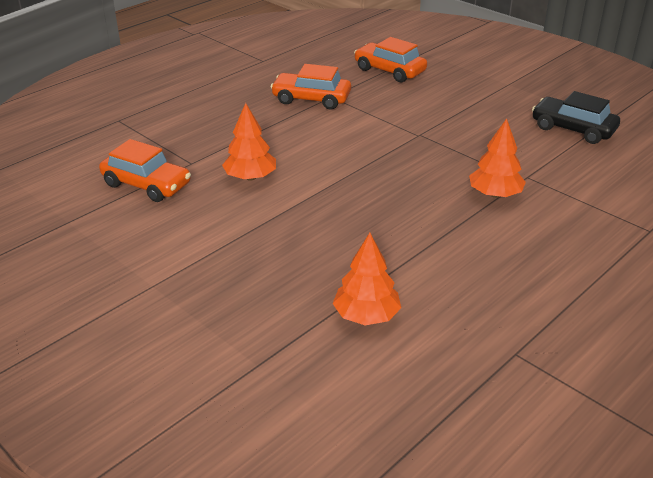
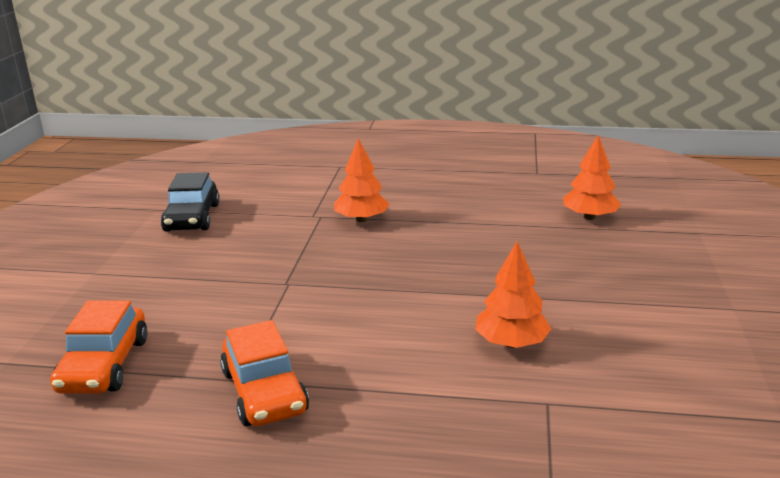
camera: 125 degrees left, 10 degrees down
(147, 184) = (637, 408): orange car -> none

